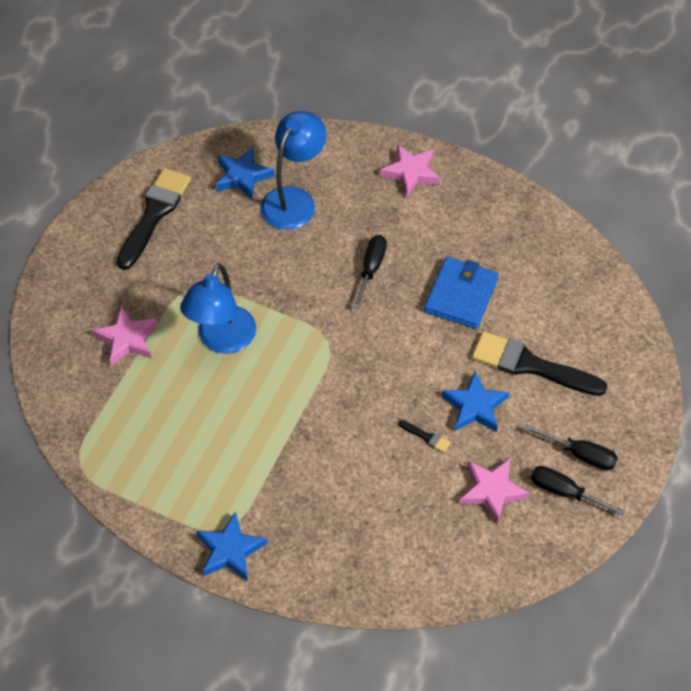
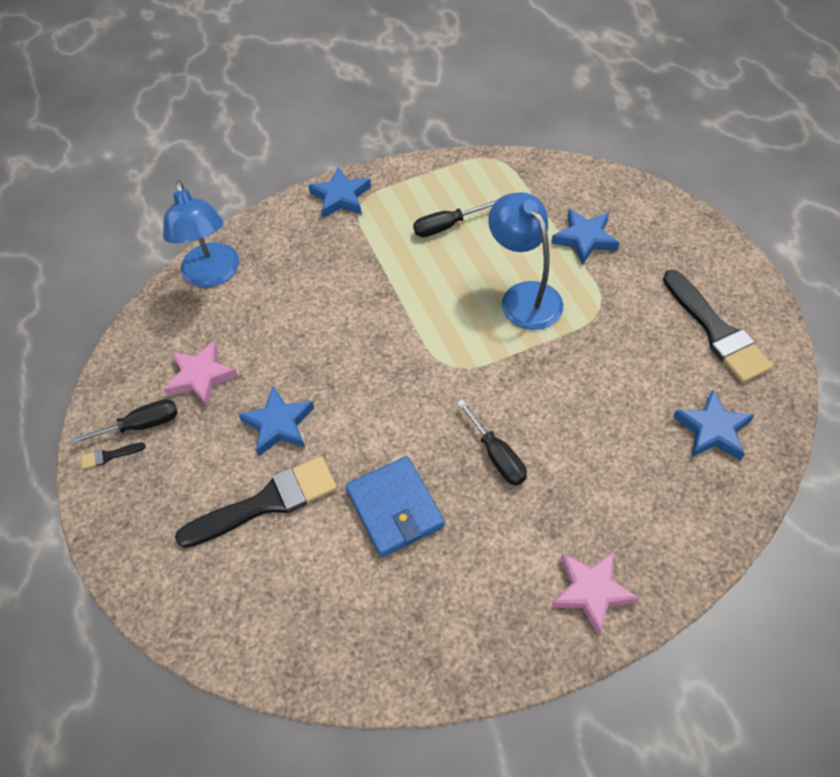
camera: 135 degrees right, 0 degrees up
(127, 339) = (585, 239): pink star -> blue star
(294, 199) = (643, 452): blue lamp -> blue lamp (213, 275)
(426, 437) = (292, 369): black brush -> black brush (109, 455)
(580, 454) = (153, 465): black screwdriver -> black screwdriver (446, 226)

